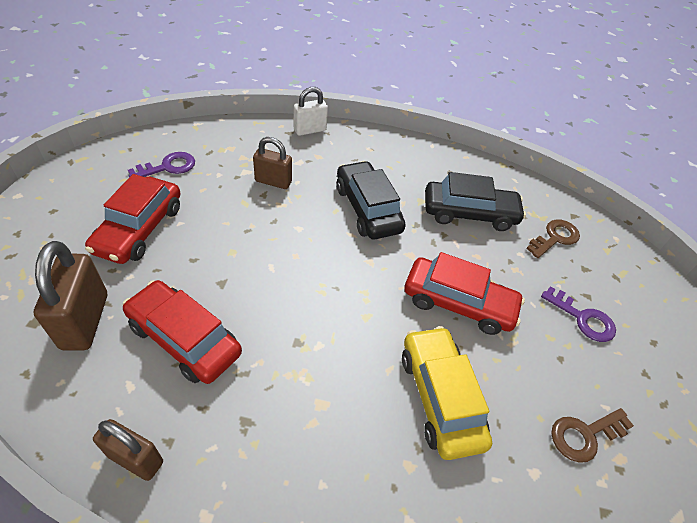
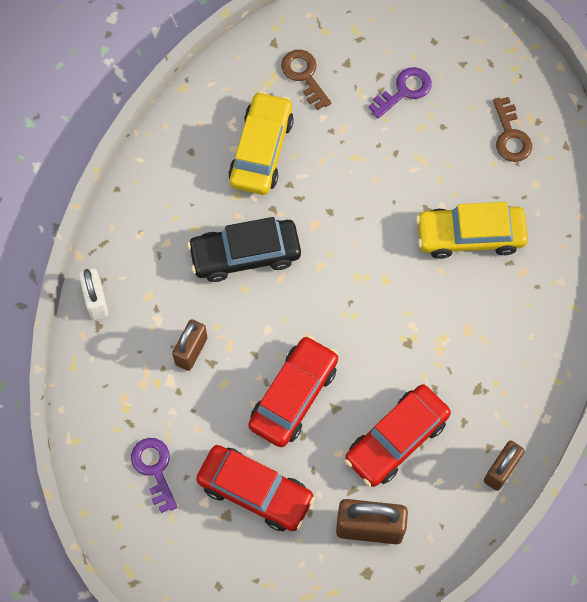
camera: 75 degrees left, 20 degrees up
(458, 303) = (378, 195): red car -> red car (293, 396)
(469, 213) = (261, 150): black car -> yellow car

